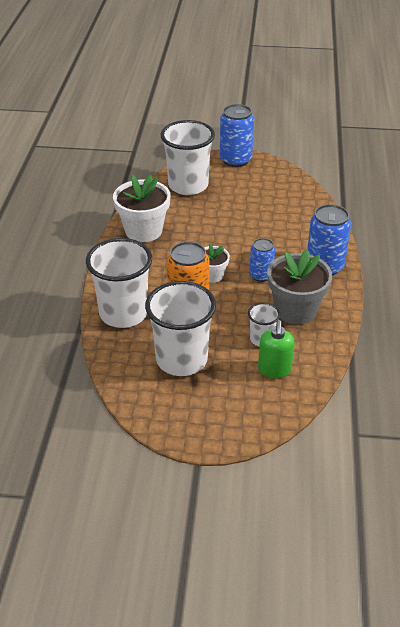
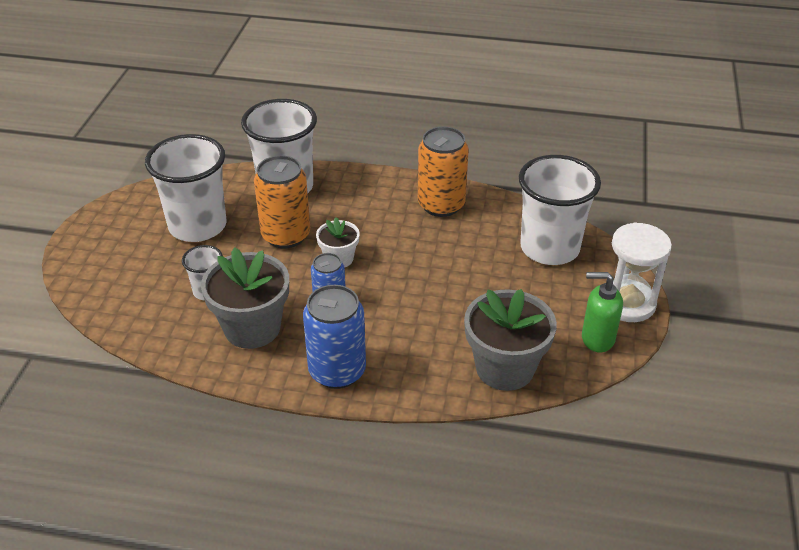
camera: 95 degrees right, 0 degrees up
(143, 231) = (441, 205): white flower pot -> orange can
(235, 160) = (627, 303): blue can -> white hourglass
(274, 370) = (153, 296): green soap dispenser -> green soap dispenser (597, 338)
(301, 202) = (505, 368): none -> grey flower pot

